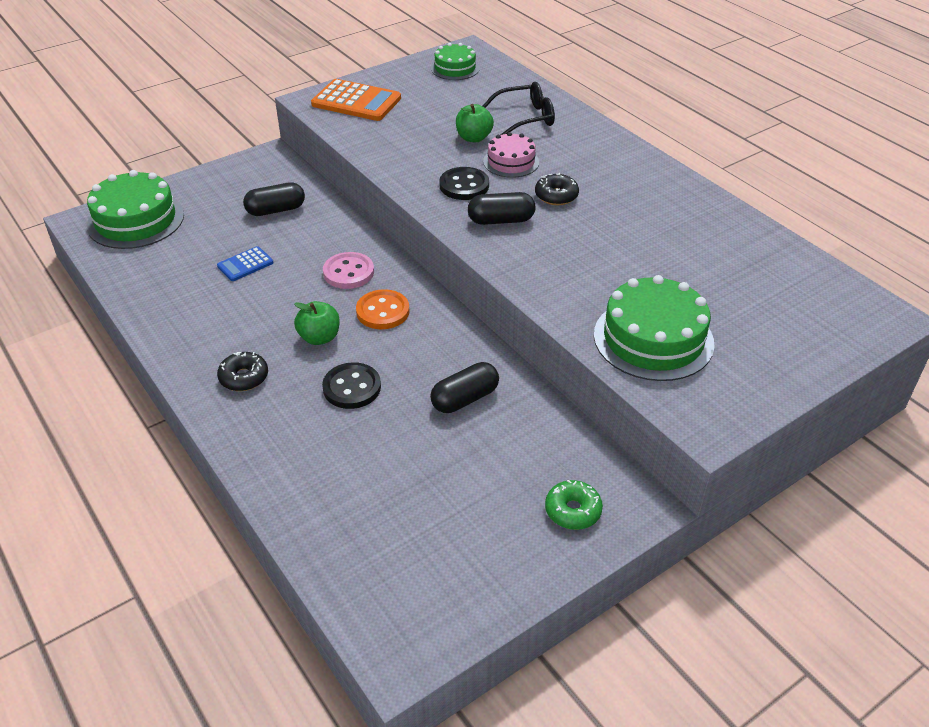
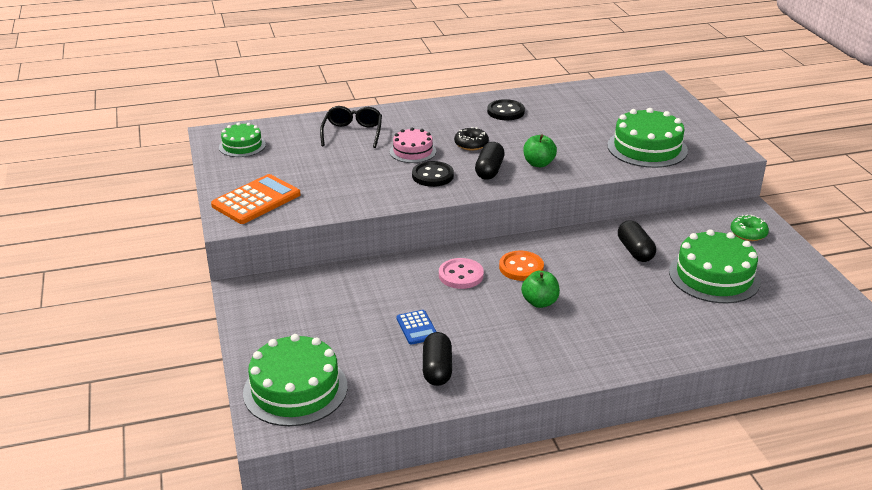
camera: 70 degrees left, 10 degrees down
(244, 377) = (574, 347): black donut -> none
(276, 210) = (341, 300): black capsule -> black capsule (437, 369)
(352, 387) = (606, 296): black button -> black button (505, 112)
(439, 483) = (714, 276): none -> green cake
(474, 138) = (365, 159): green apple -> green apple (538, 163)

